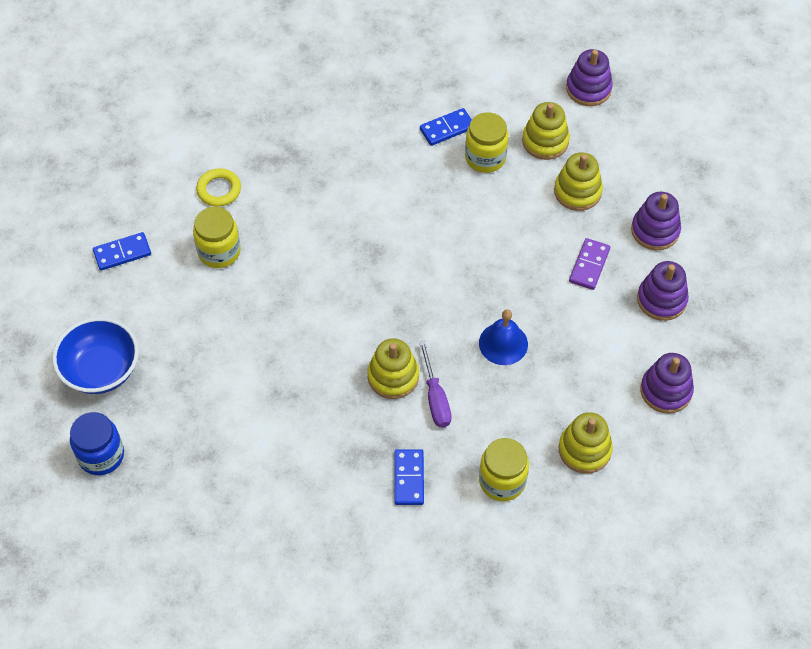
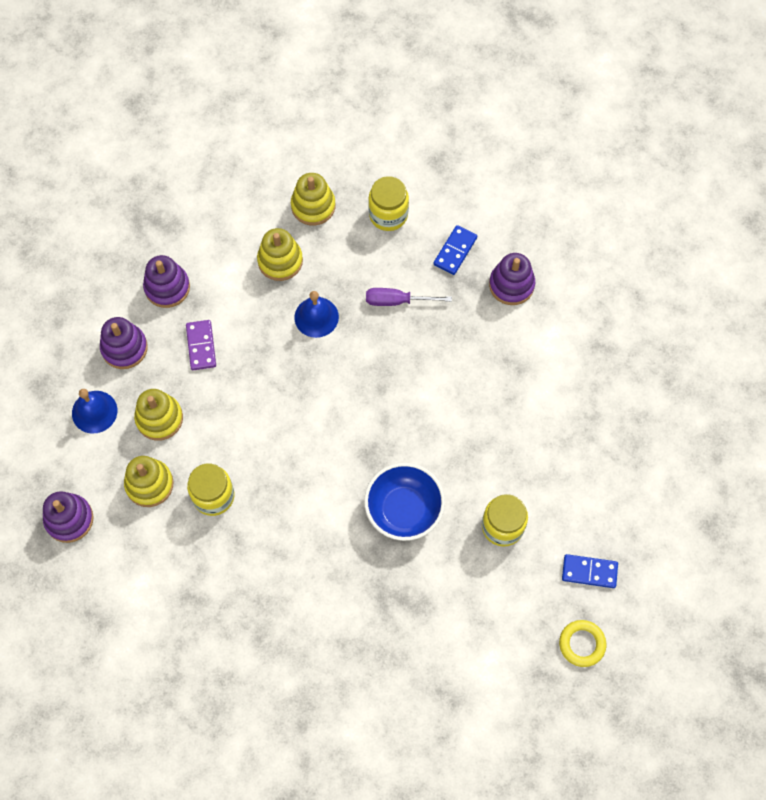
camera: 150 degrees left, 10 degrees up
(101, 370) = (653, 464): blue bowl -> blue bowl (404, 509)
(101, 455) = (682, 388): blue jar -> none
(219, 190) = (471, 593): yellow ring -> yellow ring (582, 644)
(393, 376) = (419, 335): yellow stacking toy -> yellow stacking toy (280, 261)
(435, 398) = (397, 301): purple screwdriver -> purple screwdriver turned 105 degrees counterclockwise
(447, 128) = (226, 547): blue domino -> none
(589, 265) = (201, 346): purple domino -> purple domino turned 60 degrees counterclockwise
(636, 170) = (94, 411): none -> blue bell
(666, 391) = (221, 217): purple stacking toy -> purple stacking toy (511, 285)

